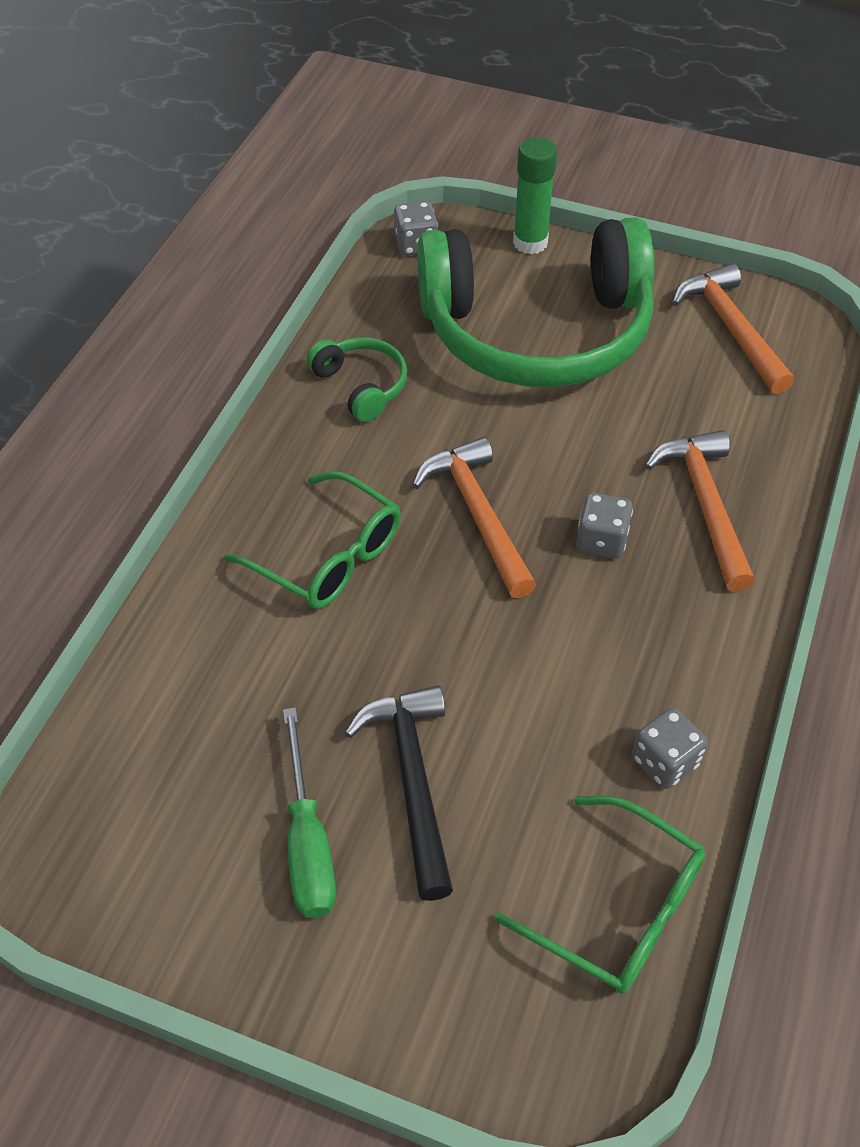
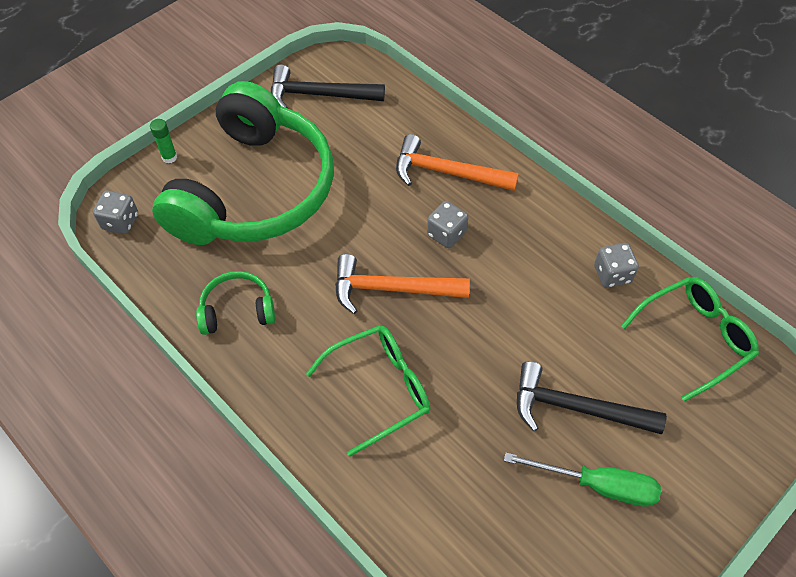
camera: 65 degrees left, 5 degrees up
(530, 243) = (169, 157): green glue stick -> green glue stick, size x0.57
(731, 328) = (319, 95): orange hammer -> black hammer

